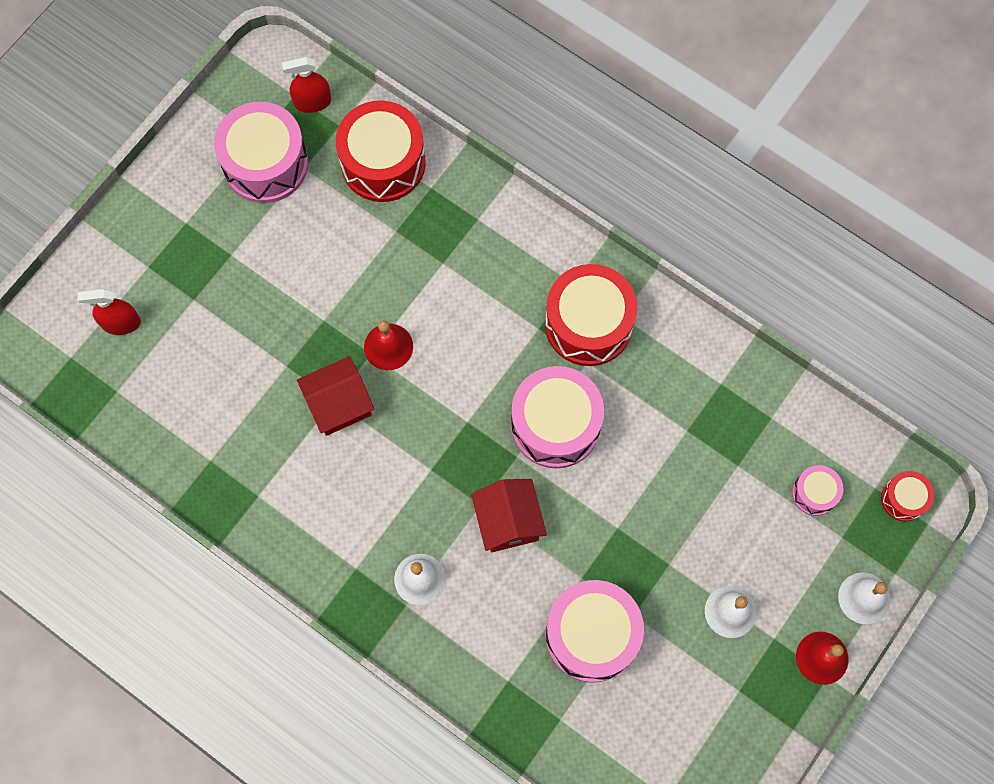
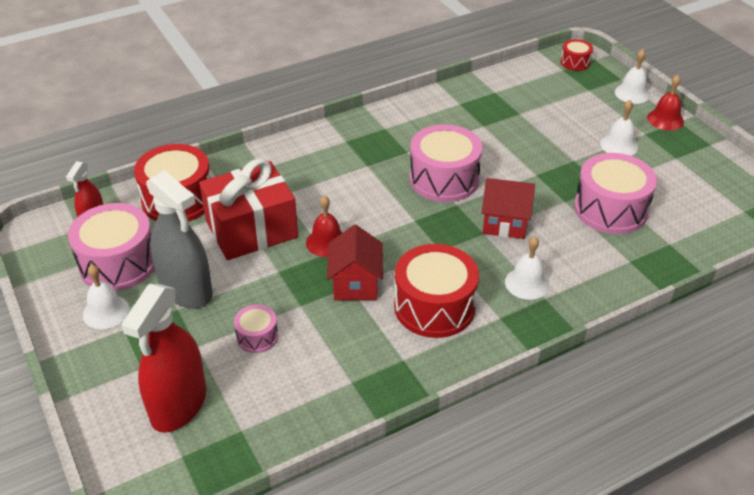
camera: 65 degrees left, 30 degrees down
(121, 323) = (179, 405): red spray bottle -> red spray bottle, size x1.84
(199, 193) = (106, 311): none -> white bell
(258, 248) = (186, 290): none -> grey spray bottle
(372, 261) = (251, 229): none -> red gift
(588, 324) = (380, 143): red drum -> red drum (434, 307)
(814, 493) = (554, 91): pink drum -> pink drum (257, 336)

